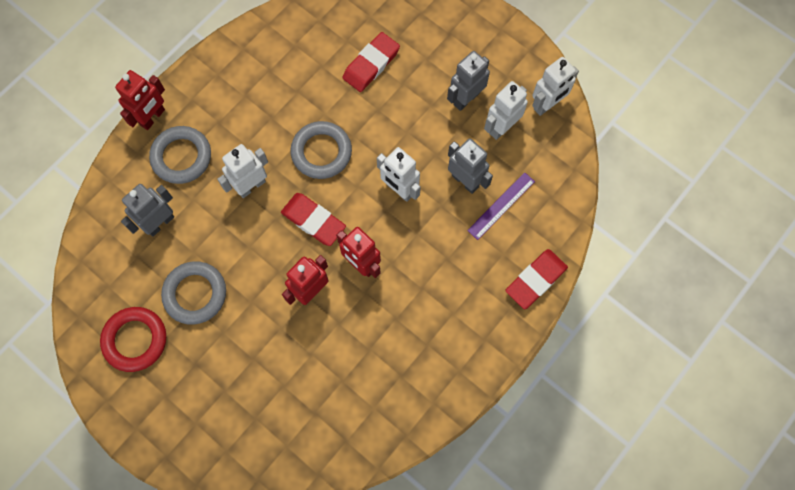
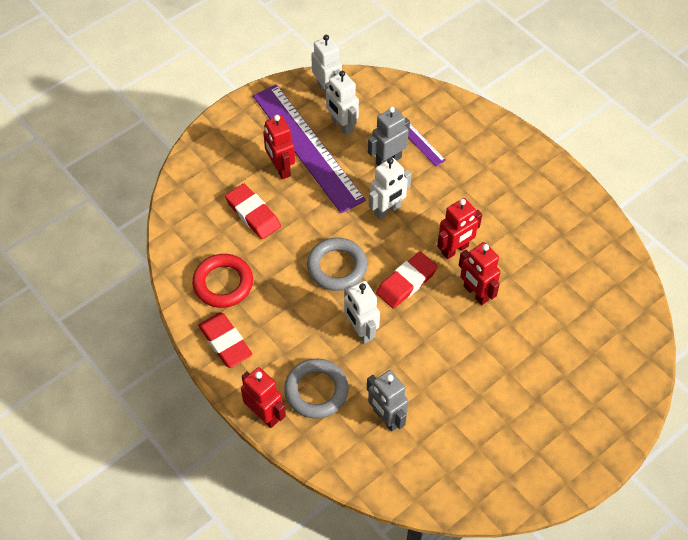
camera: 80 degrees left, 15 degrees down
(135, 340) = (507, 451): red ring -> red ring (223, 283)
(195, 294) = (466, 392): grey ring -> none
(432, 78) = (280, 168): none -> red robot
(466, 99) = (307, 147): grey robot -> purple ruler
(535, 280) = (488, 126): red eraser -> red eraser (225, 342)

